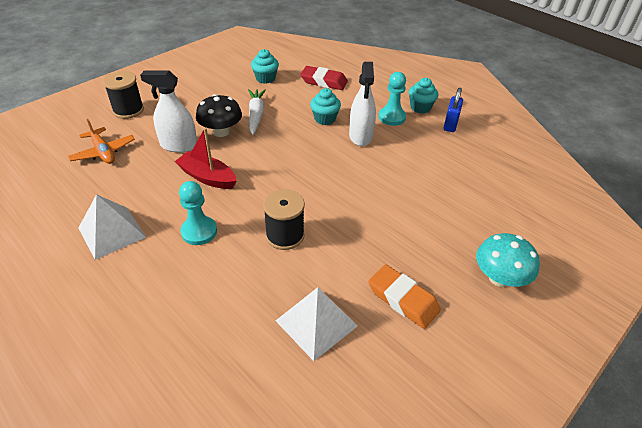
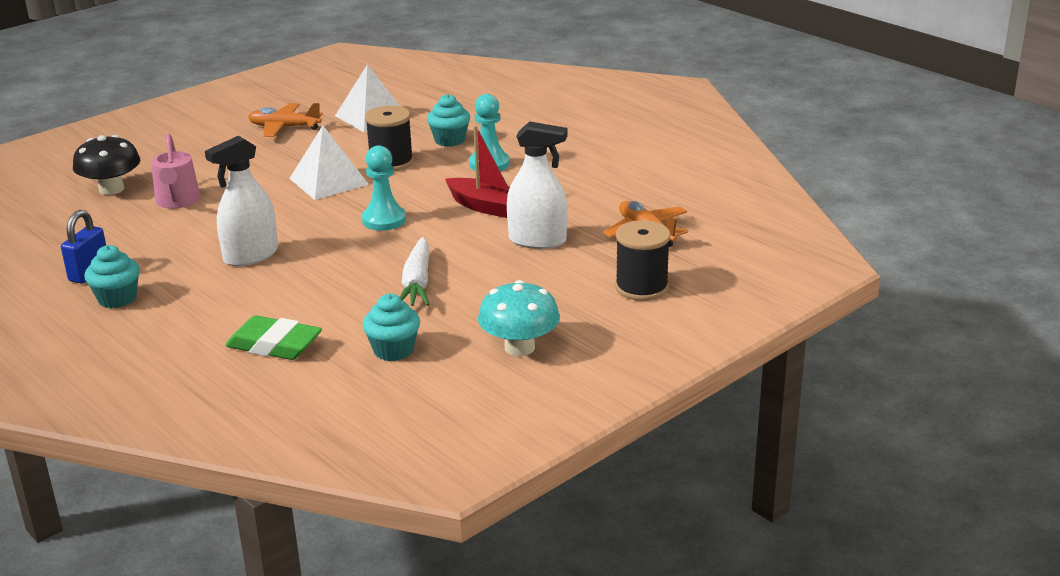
camera: 175 degrees left, 15 degrees down
(111, 232) = (588, 162): white pyramid -> white pyramid (329, 181)
(221, 131) = (475, 258): black mushroom -> black mushroom (111, 189)
(324, 81) = (274, 345): red eraser -> green eraser
(325, 119) = (299, 279): turquoise cupcake -> turquoise cupcake (449, 140)
(360, 136) = (251, 255): white spray bottle -> white spray bottle turned 135 degrees counterclockwise
(391, 117) = (181, 282): turquoise pawn -> turquoise pawn (384, 220)
(403, 299) = (284, 127): orange eraser -> orange plane
(439, 187) = (177, 201): none -> pink watering can
(499, 278) = (176, 139): turquoise mushroom -> turquoise mushroom (519, 347)

